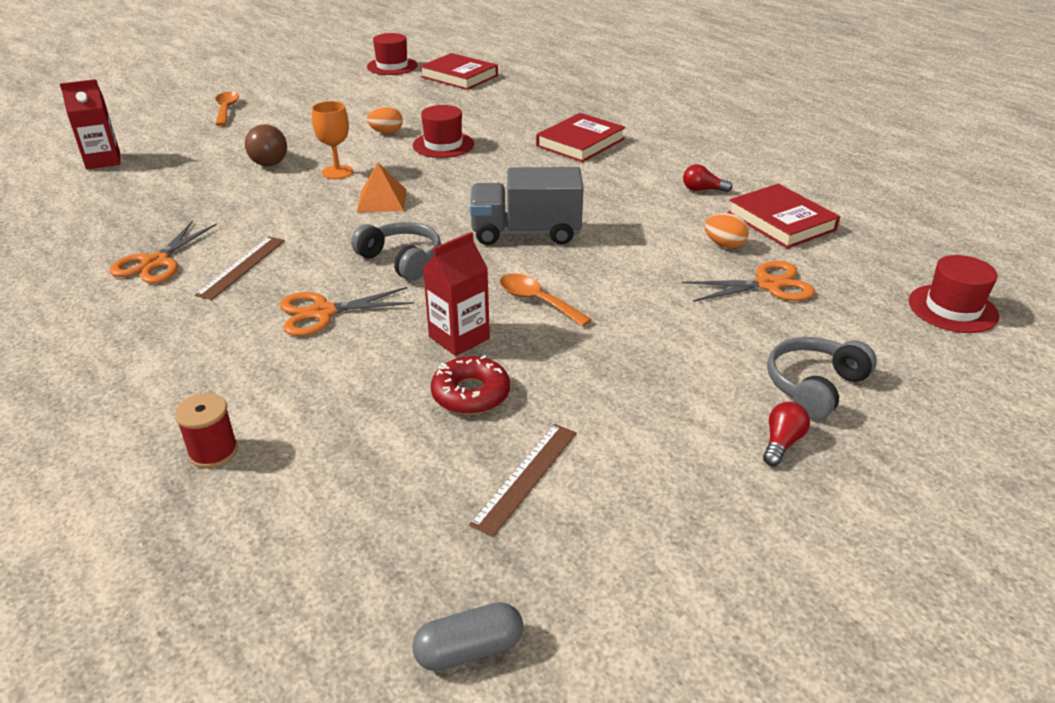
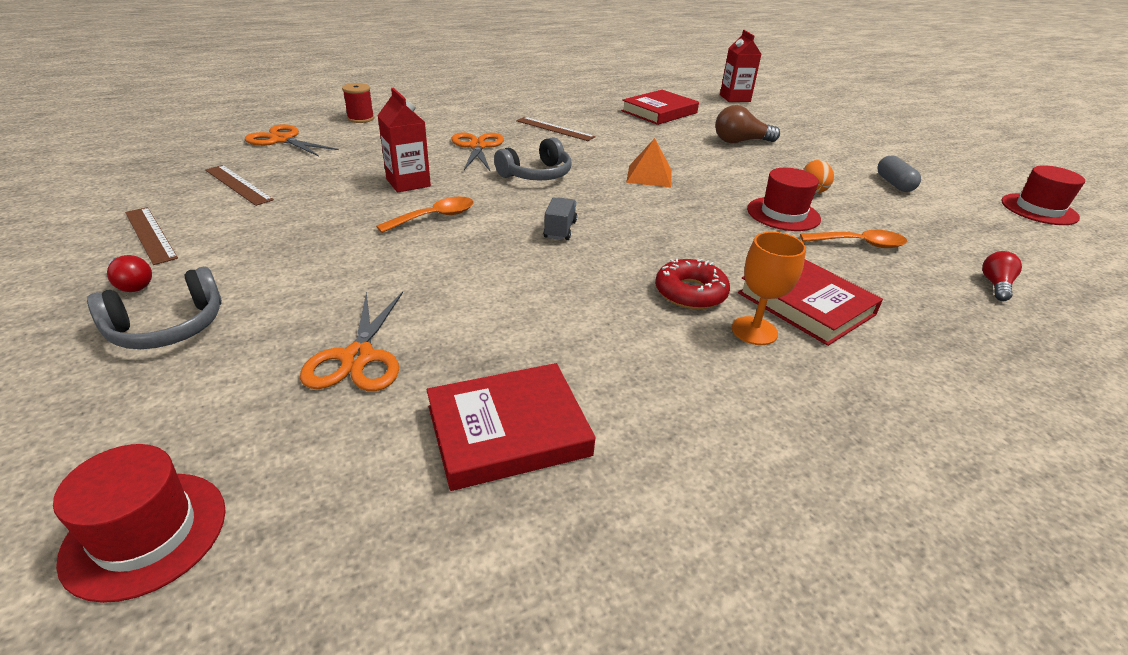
camera: 100 degrees right, 0 degrees up
(156, 262) = (573, 110): orange scissors -> orange scissors (282, 140)
(226, 109) = (851, 131): orange spoon -> orange spoon (859, 244)
(337, 172) = (712, 163): orange goblet -> orange goblet (754, 331)
(459, 76) = (1033, 248): red book -> red book (659, 112)
(469, 650) = (145, 157): grey capsule -> grey capsule (894, 184)
(471, 394) = (338, 179): red donut -> red donut (690, 292)
(526, 233) = (560, 230): grey truck -> grey truck, size x0.47
(692, 486) = (150, 234): none -> brown ruler
(702, 190) = (636, 378): red light bulb -> red light bulb (995, 285)
(724, 245) = (470, 351): orange egg -> none
(814, 386) = (168, 327): grey headphones -> grey headphones turned 90 degrees clockwise

